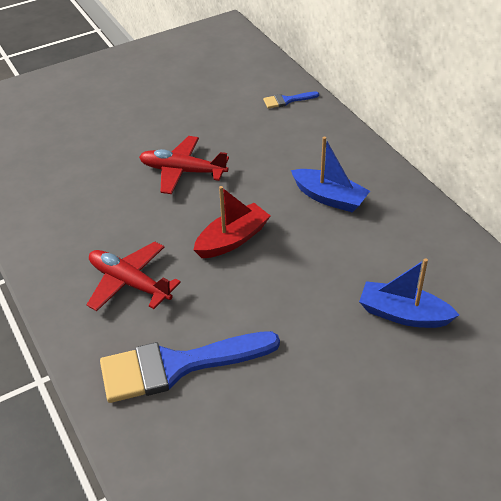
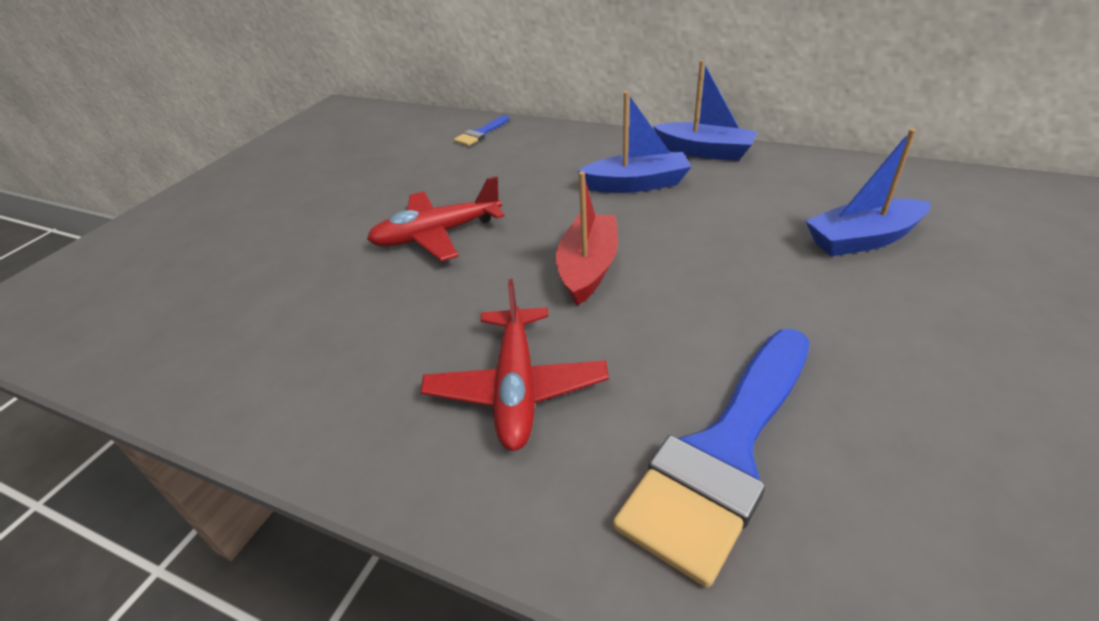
camera: 35 degrees left, 5 degrees down
(129, 283) = (516, 387): red plane -> red plane turned 90 degrees counterclockwise
(406, 196) = (704, 151): none -> blue boat

